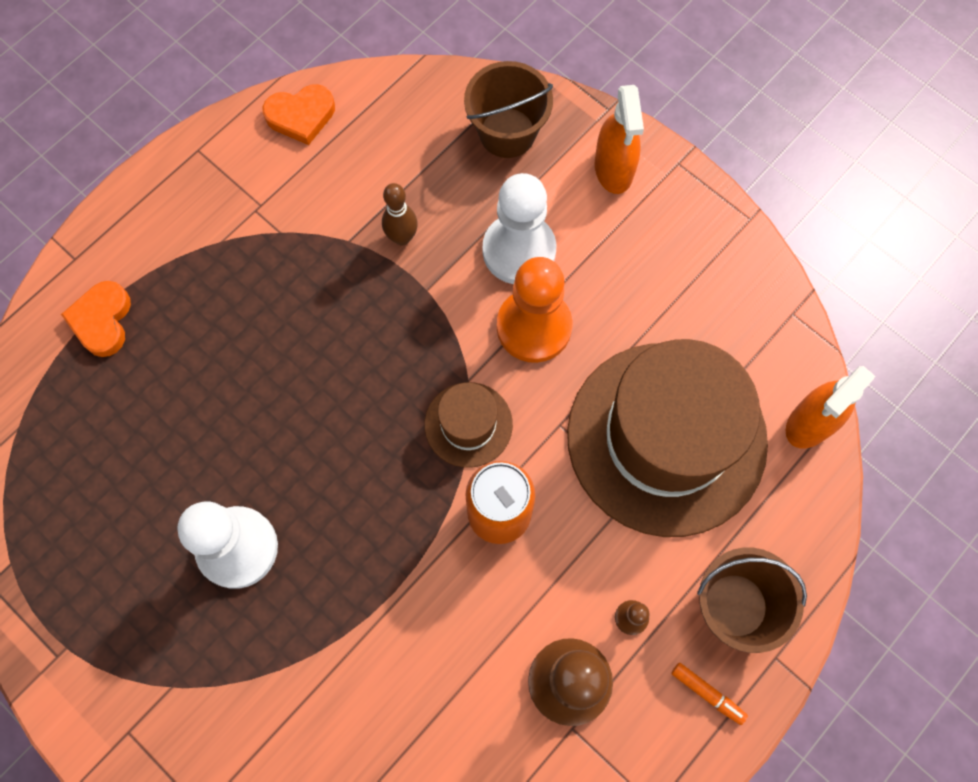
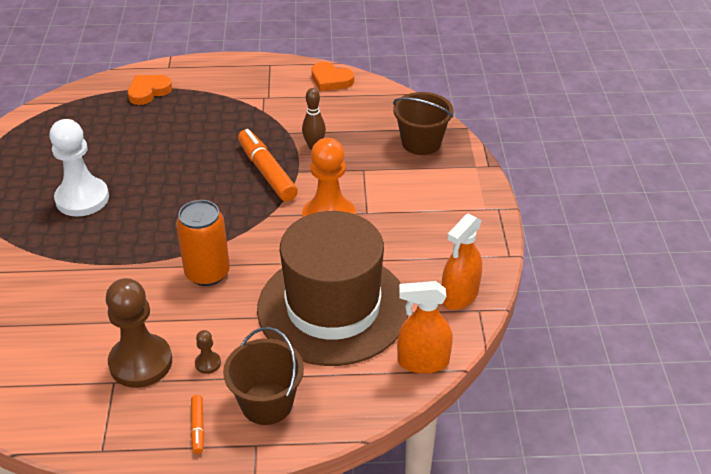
camera: 45 degrees right, 30 degrees down
(395, 321) = (267, 172): none -> orange marker
(468, 424) = (243, 231): brown hat -> none
(519, 250) = (363, 187): white pawn -> none
(613, 169) = (458, 189): orange spray bottle -> orange spray bottle (459, 296)

